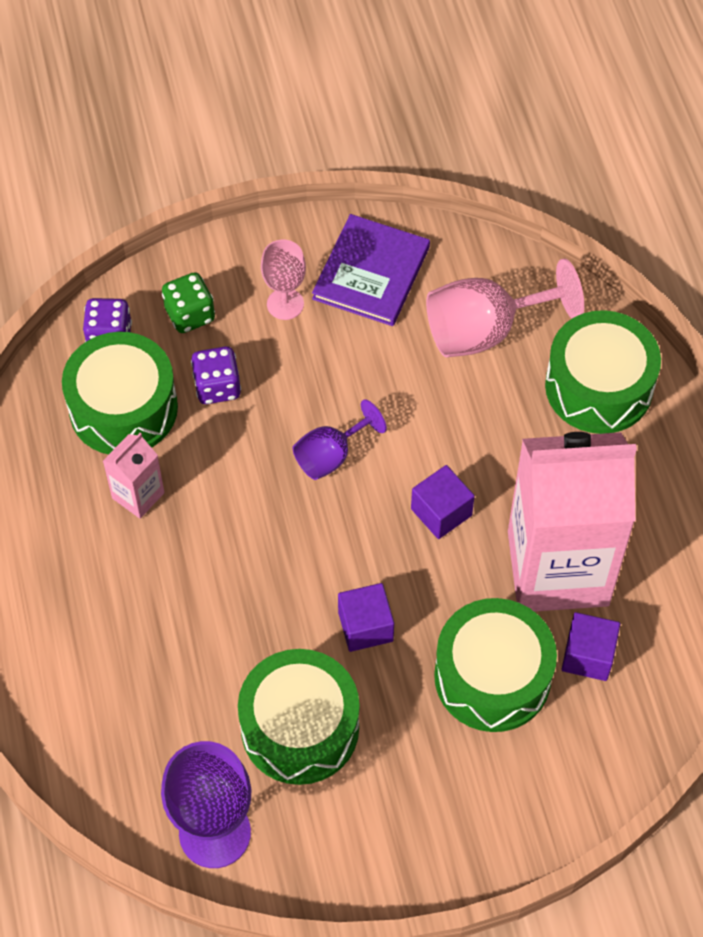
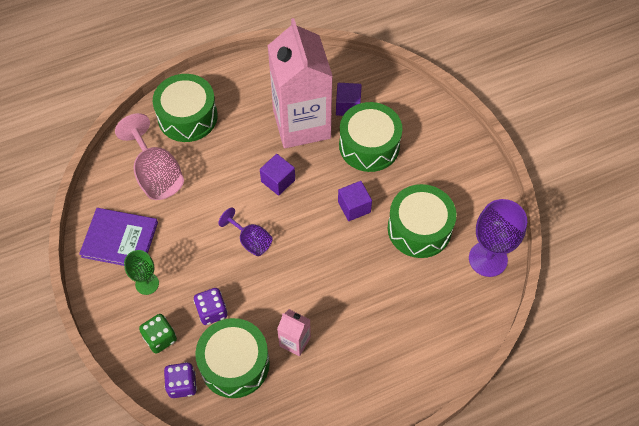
camera: 100 degrees left, 0 degrees up
(285, 304) = (147, 284): pink goblet -> green goblet

